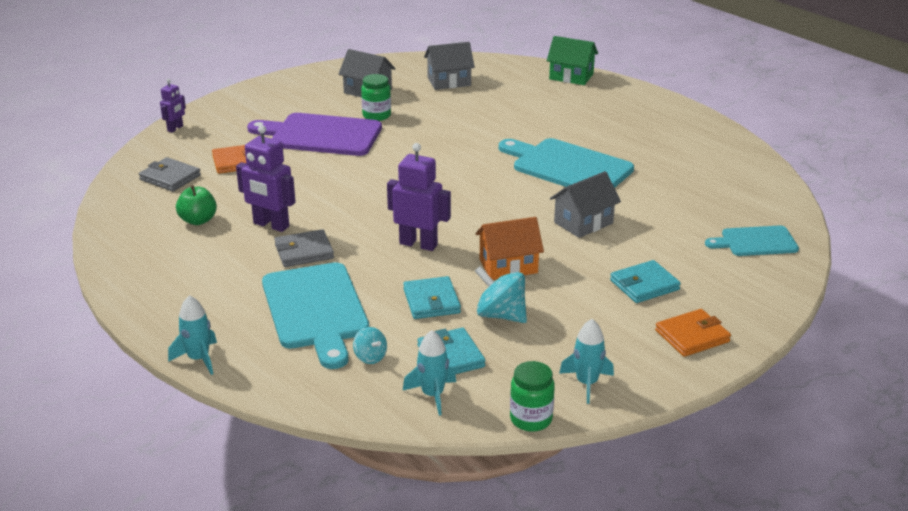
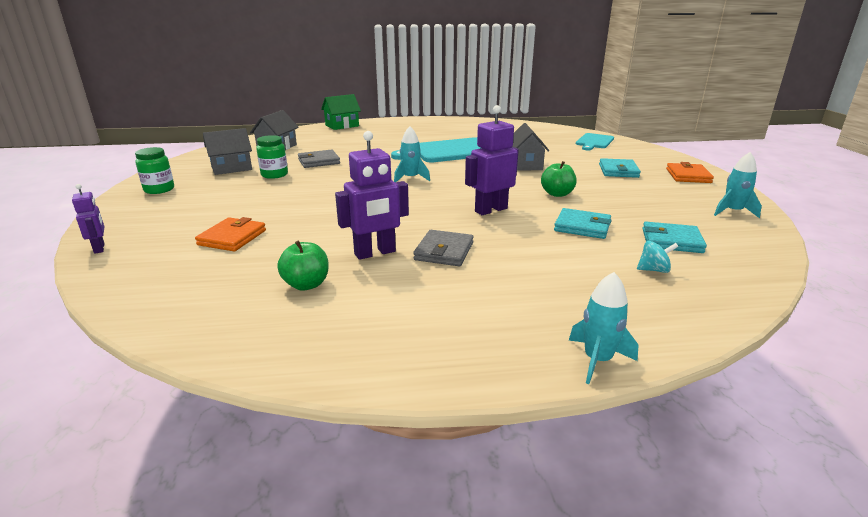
camera: 55 degrees left, 5 degrees down
(170, 177) = (190, 276): grey wallet -> grey wallet (319, 161)
(315, 310) = (552, 272): turquoise cutting board -> none
(321, 135) = (261, 197): purple cutting board -> none
(432, 395) = (728, 261): turquoise rocket -> turquoise rocket (411, 178)
(500, 315) = (623, 212): turquoise spinning top -> none
(508, 266) = (557, 194): orange house -> green apple
(531, 419) = (776, 238): green jar -> green jar (159, 189)

